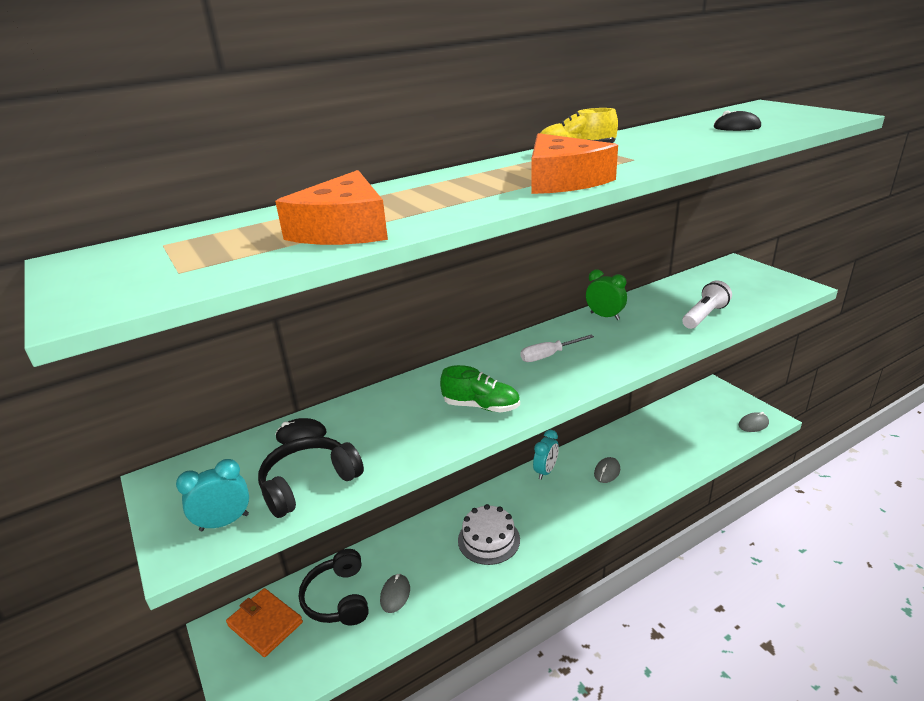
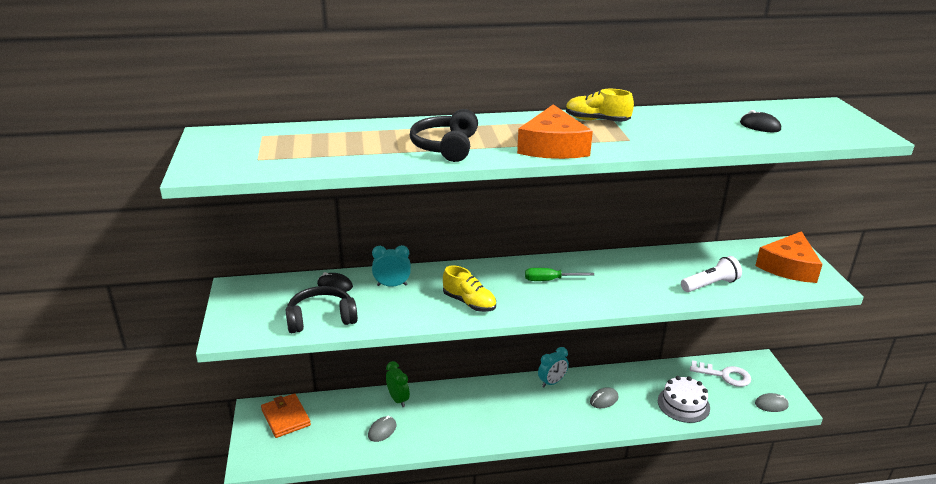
camera: 20 degrees right, 0 degrees up
(224, 522) = (258, 325): turquoise clock -> turquoise clock (392, 285)
(338, 598) = (341, 418): black headphones -> black headphones (445, 147)
(343, 229) = (371, 152): orange cheese -> orange cheese (788, 267)
(481, 406) = (469, 303): green shoe -> yellow shoe
(488, 539) = (473, 417): white cake -> white cake (683, 404)
(549, 355) = (550, 280): white screwdriver -> green screwdriver
(604, 316) = (623, 261): green clock -> green clock (398, 399)
(695, 410) = (725, 375): none -> white key

